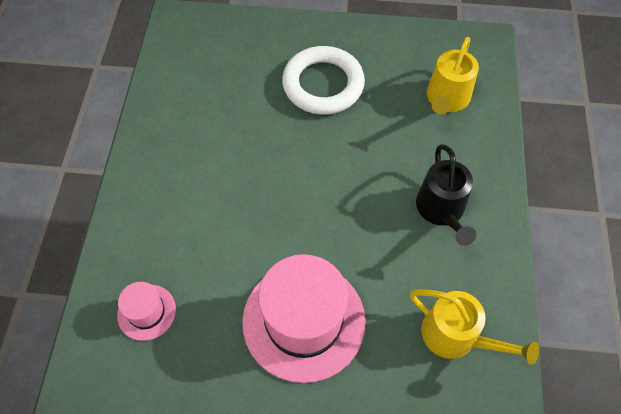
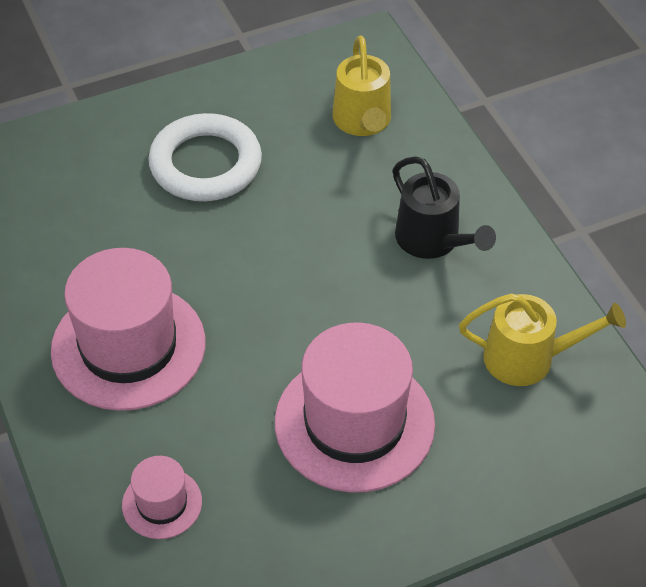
camera: 30 degrees left, 10 degrees down
(196, 190) = (128, 346): none -> pink hat

